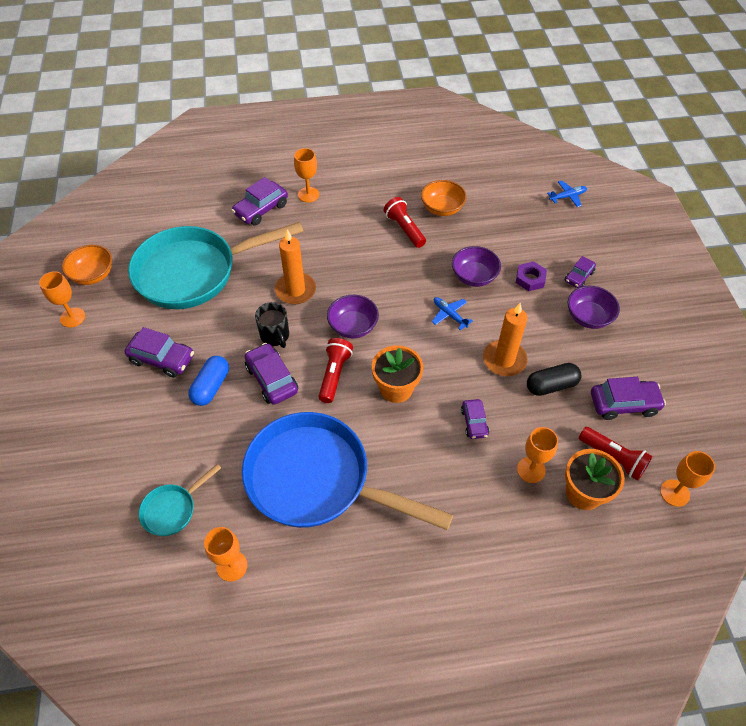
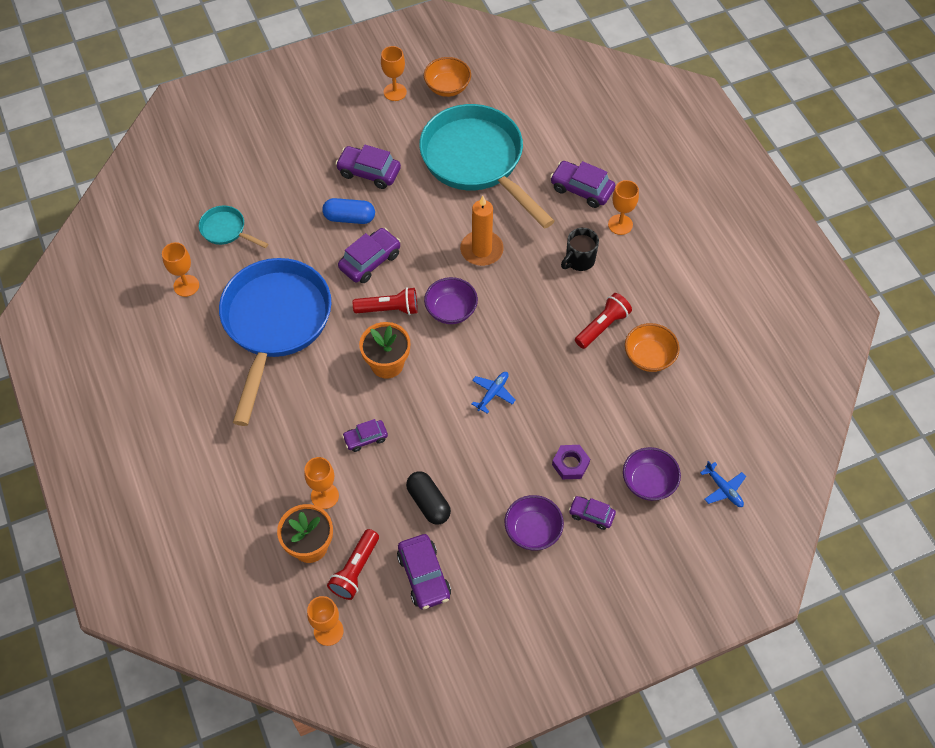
camera: 75 degrees right, 5 degrees up
(162, 359) = (369, 172): purple car -> purple car turned 105 degrees clockwise
(275, 336) = (420, 249): black mug -> black mug (579, 260)
(474, 277) = (554, 407): purple bowl -> purple bowl (648, 482)
(504, 360) = (449, 454): orange candle -> none

